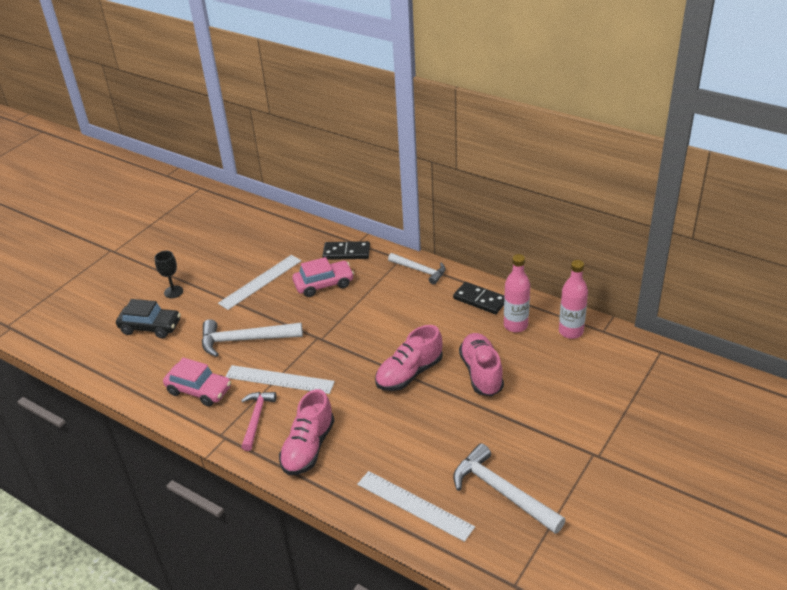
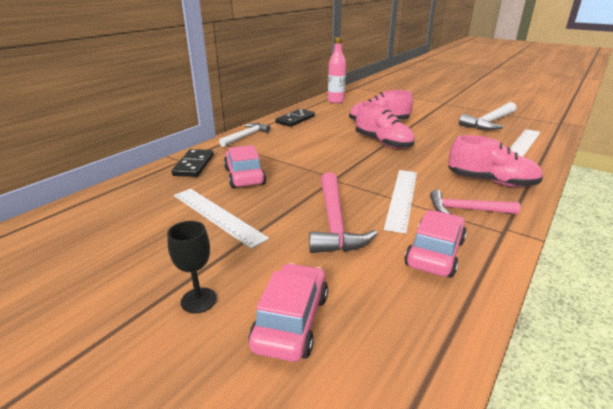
camera: 90 degrees left, 10 degrees down
(150, 327) = (291, 321): black car -> pink car
(245, 340) = (334, 222): white hammer -> pink hammer
(515, 325) = (327, 112): pink bottle -> none

